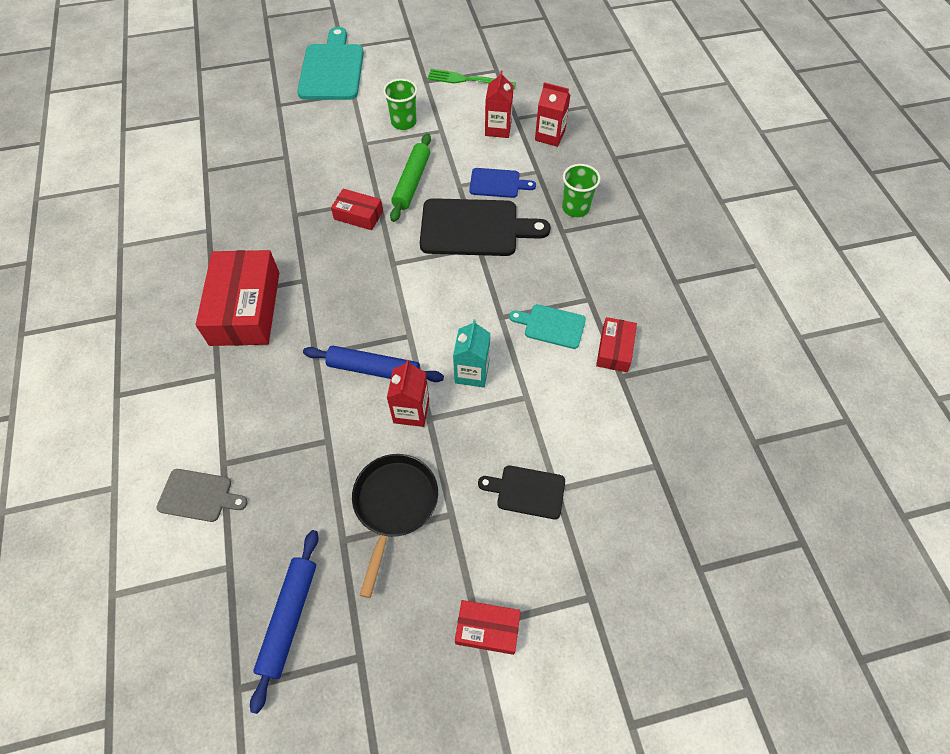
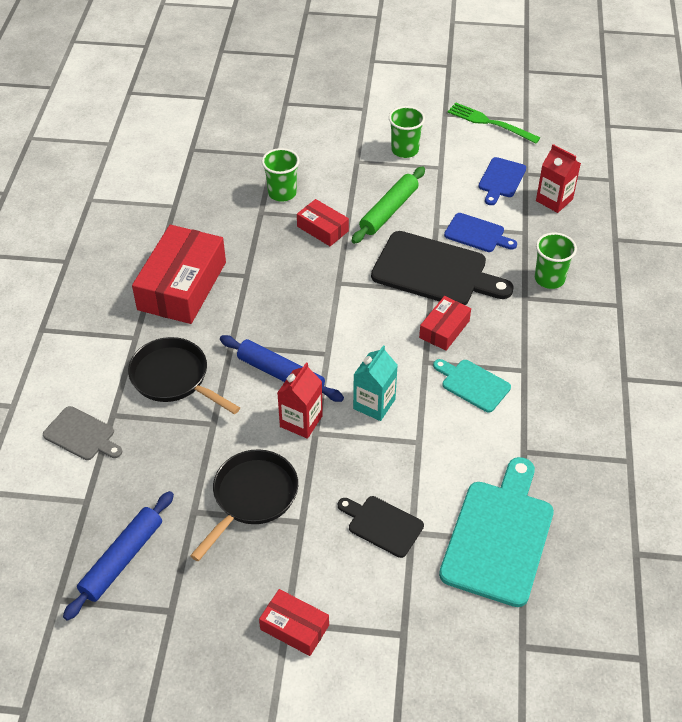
camera: 20 degrees right, 10 degrees down
(271, 405) = (174, 378): none -> black pan
(307, 191) = (282, 193): none -> green cup
(332, 69) = (353, 80): turquoise cutting board -> turquoise cutting board (499, 536)
(498, 129) = (501, 180): red carton -> blue cutting board
(614, 349) = (528, 425): red box -> red box (444, 329)

